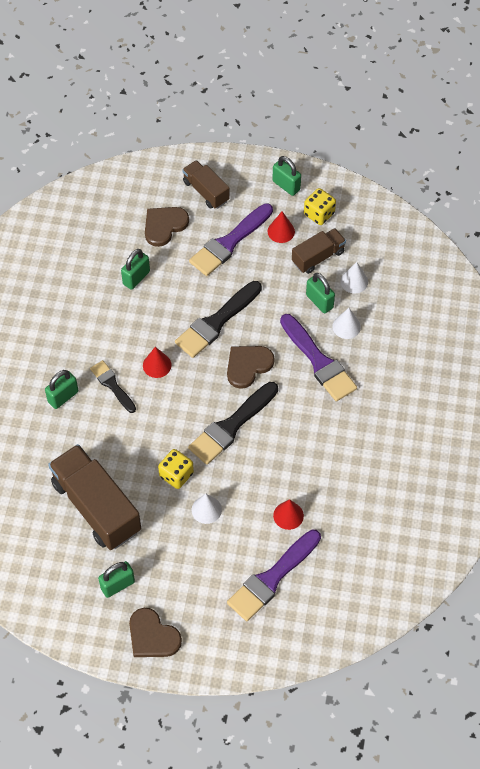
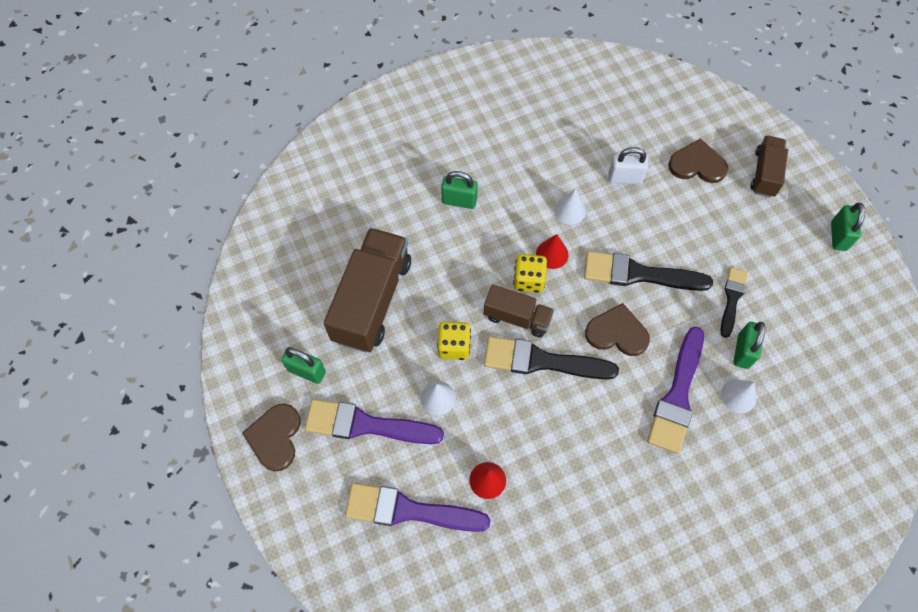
camera: 55 degrees right, 5 degrees up
(112, 385) = (502, 231): black brush -> black brush (732, 298)
(136, 278) = (624, 178): green padlock -> white padlock
(229, 242) = (730, 228): purple brush -> purple brush (366, 424)
(281, 231) = (785, 265): red cone -> none
(318, 257) = (789, 317): brown truck -> brown truck (517, 317)
(319, 214) = (837, 286): yellow dice -> yellow dice (528, 280)
(354, 281) = (794, 369): white cone -> white cone (570, 210)

